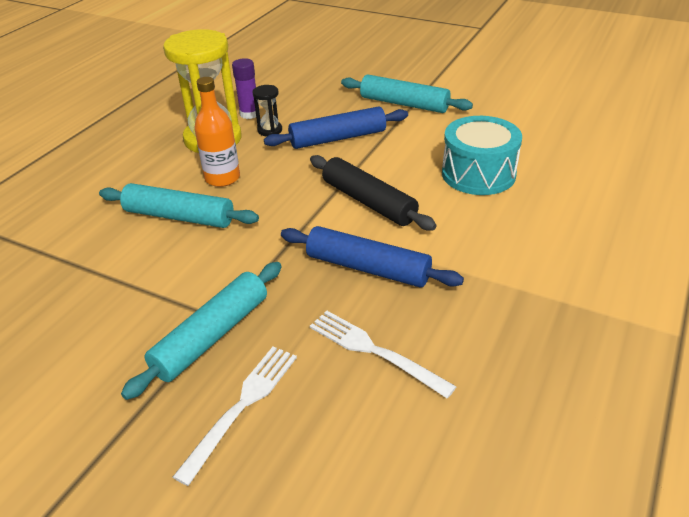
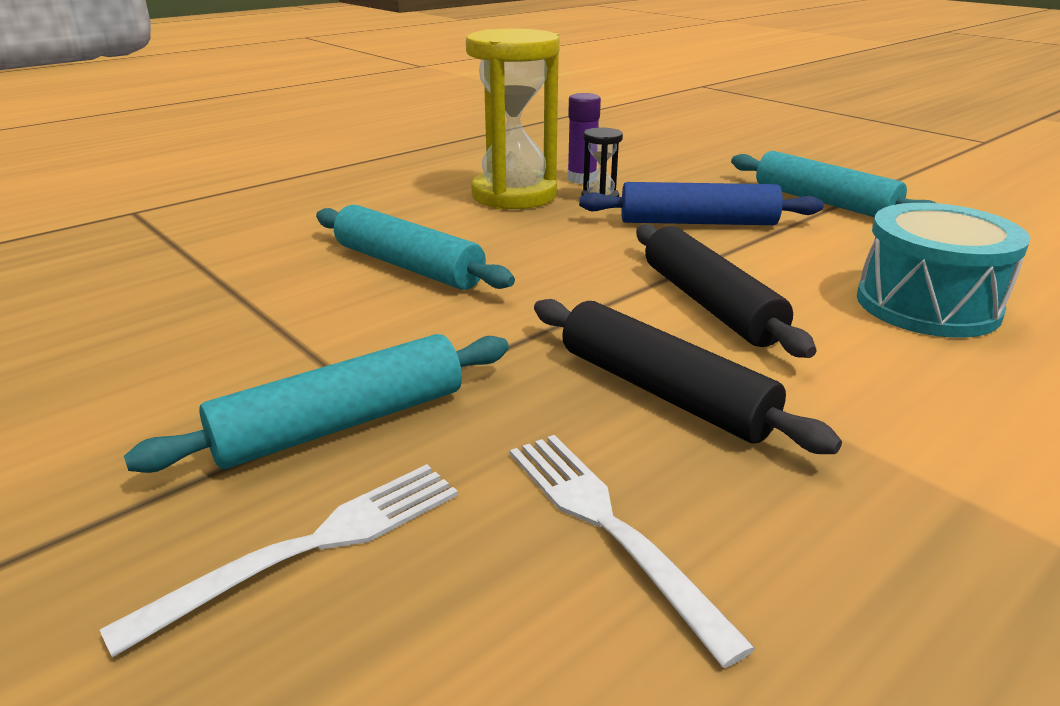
camera: 20 degrees right, 10 degrees down
(222, 178) = (498, 236): orange bottle -> none
(368, 268) = (663, 392): blue rolling pin -> black rolling pin

